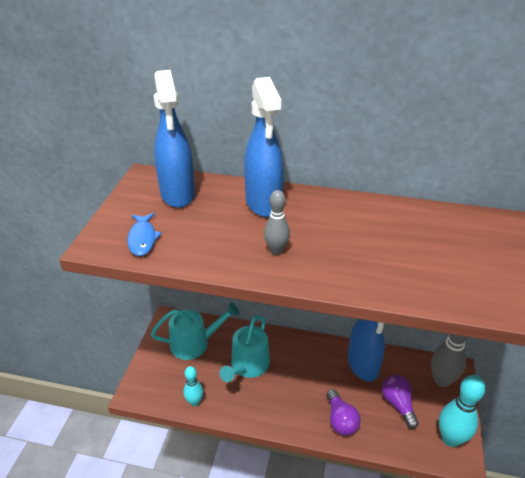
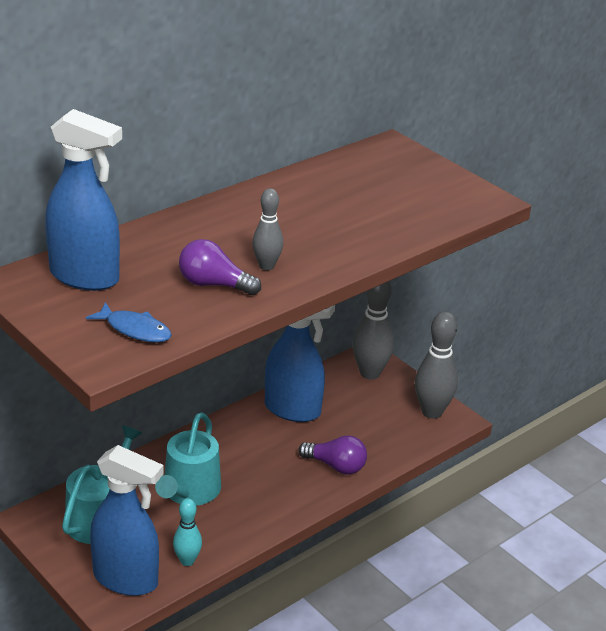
camera: 55 degrees left, 5 degrees down
(248, 365) = (189, 491): turquoise watering can -> turquoise watering can turned 45 degrees clockwise
(264, 203) = (183, 237): blue spray bottle -> blue spray bottle (126, 579)
(398, 404) = (362, 418): purple light bulb -> purple light bulb (213, 284)
(450, 439) = (432, 412): turquoise bowling pin -> grey bowling pin

